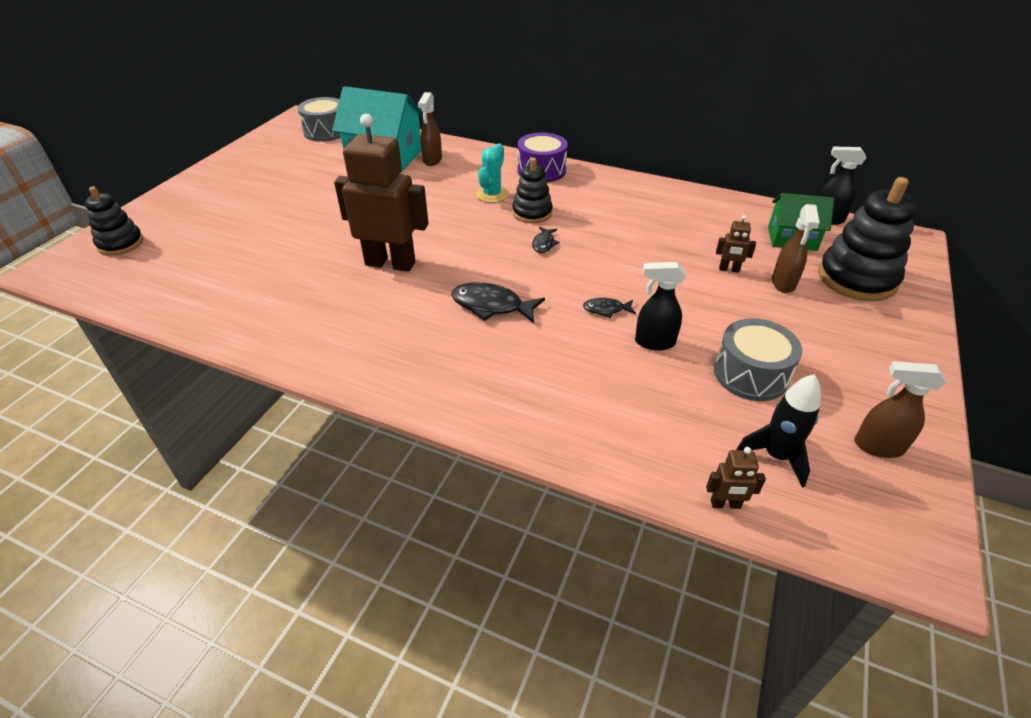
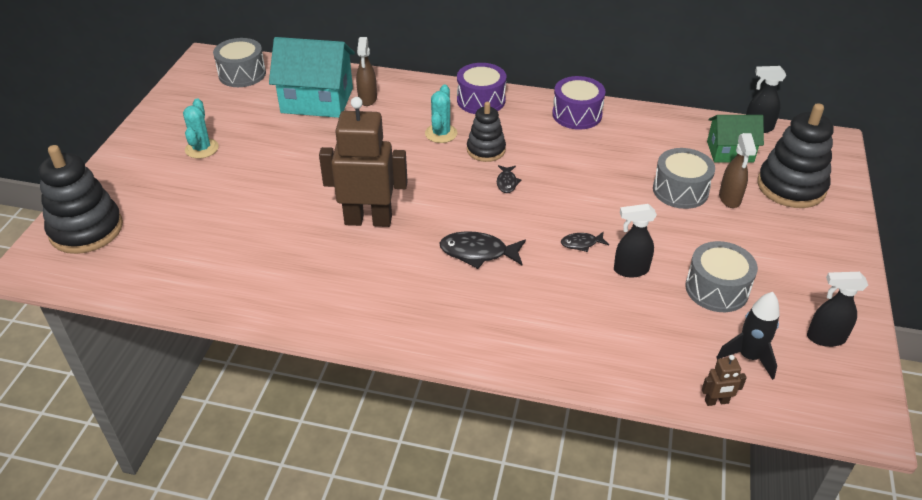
camera: 10 degrees left, 0 degrees up
(120, 243) = (86, 230): black stacking toy -> black stacking toy, size x1.64
(260, 187) = (202, 148): none -> turquoise cactus
(635, 191) = (577, 114): none -> purple drum
(729, 269) = (680, 190): brown robot -> grey drum
(877, 446) = (825, 338): brown spray bottle -> black spray bottle

